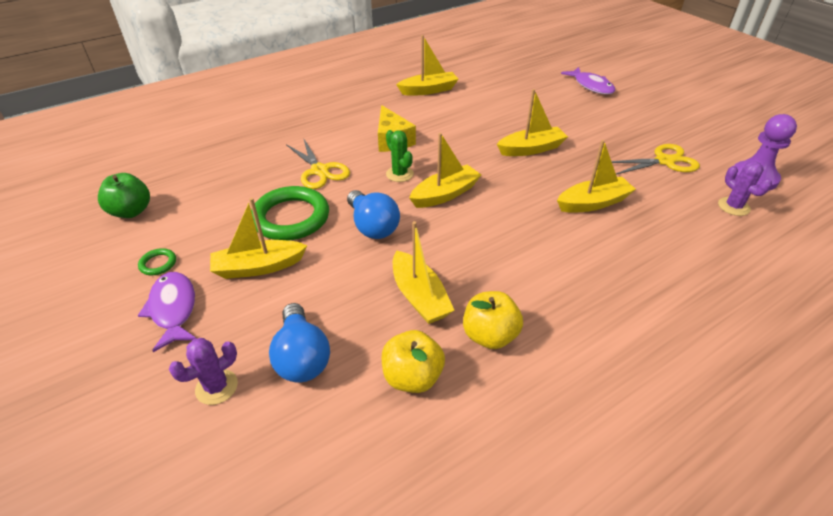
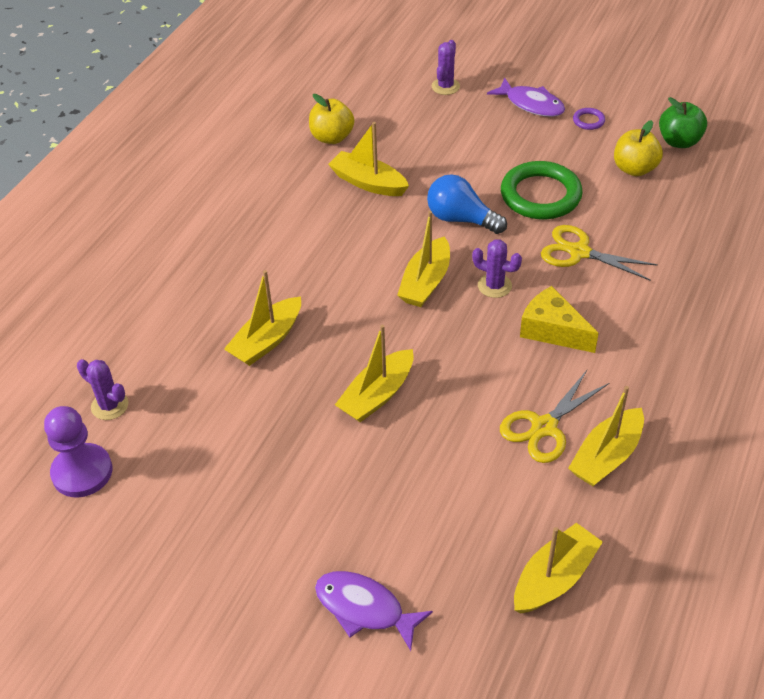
camera: 150 degrees right, 5 degrees up
(158, 264) = (588, 121): green ring -> purple ring
(259, 267) = (512, 150): yellow boat -> yellow boat (554, 578)
(302, 357) = (412, 118): blue light bulb -> none
(399, 174) = (494, 286): green cactus -> purple cactus
(490, 336) = (297, 180): yellow apple -> yellow apple (634, 169)
(664, 161) = (201, 452): yellow scissors -> yellow scissors (544, 427)

